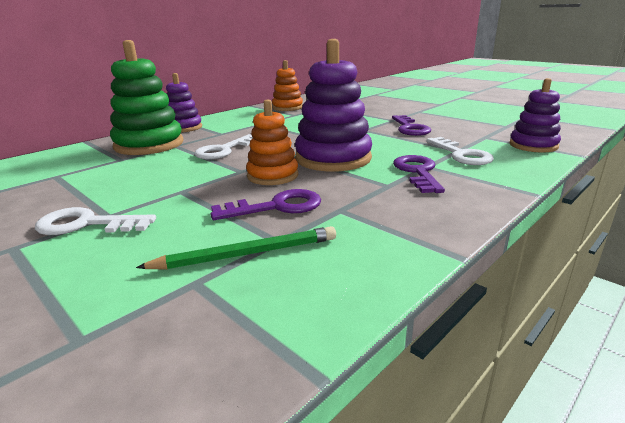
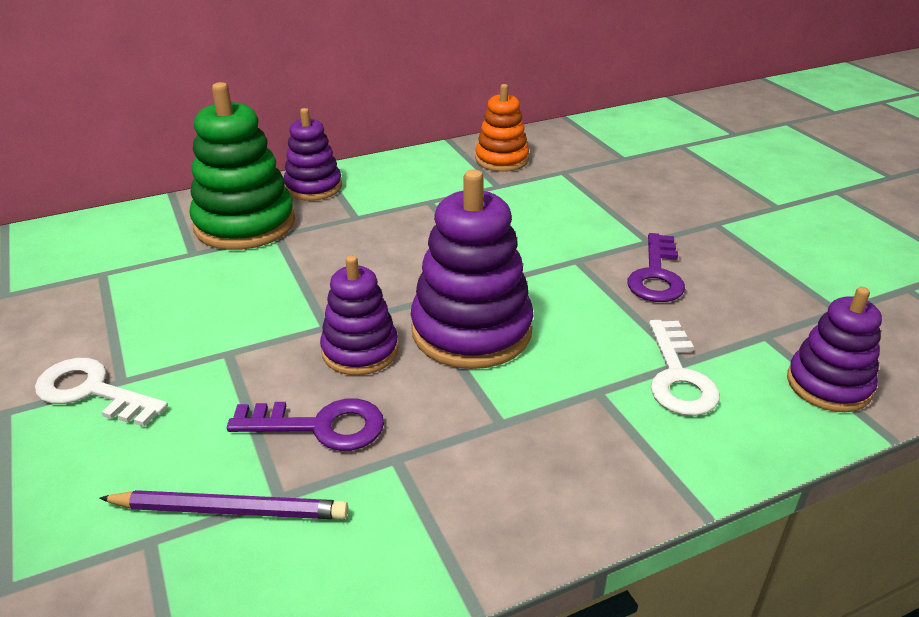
camera: 20 degrees right, 10 degrees up
(224, 150) = (334, 266): white key -> none
(246, 254) = (229, 510): green pencil -> purple pencil
(272, 175) = (360, 351): orange stacking toy -> purple stacking toy
(418, 172) = (569, 404): purple key -> none

